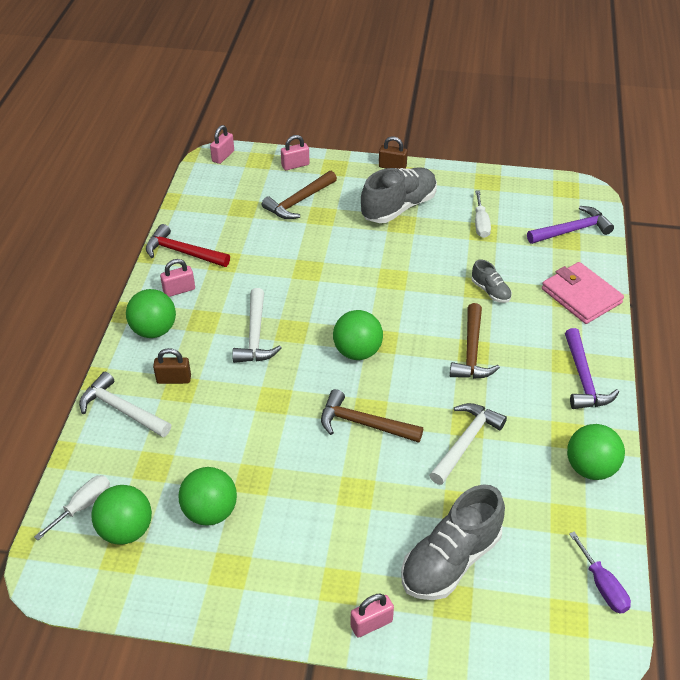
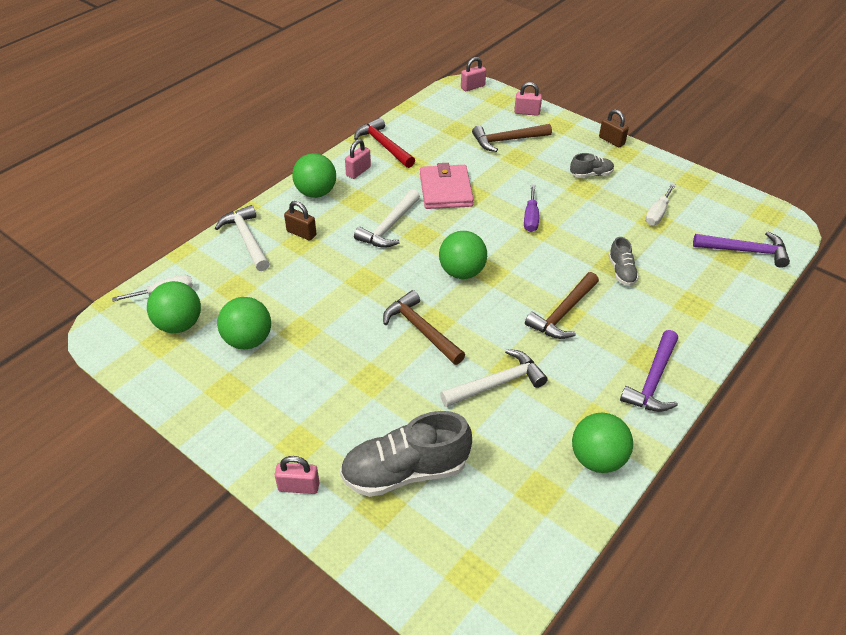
camera: 30 degrees right, 0 degrees up
(179, 290) = (358, 171): pink padlock -> pink padlock turned 60 degrees counterclockwise
(399, 207) = (591, 174): grey shoe -> grey shoe, size x0.50
(581, 296) = (708, 309): pink wallet -> pink wallet (445, 190)
(602, 586) = (525, 565): purple screwdriver -> purple screwdriver (530, 218)

